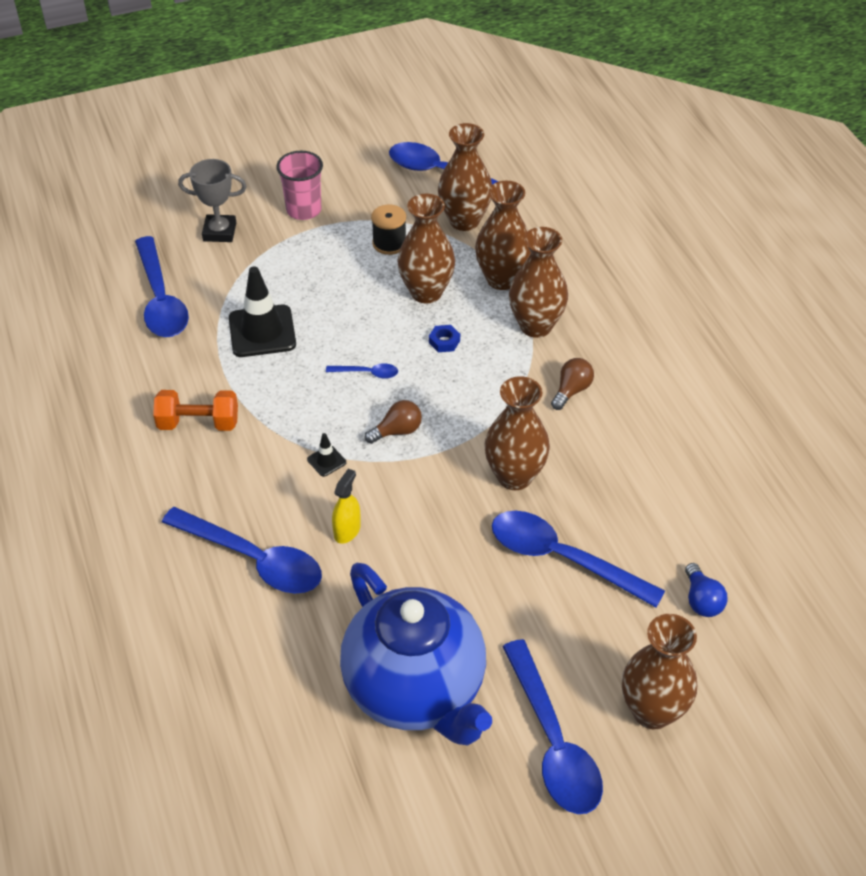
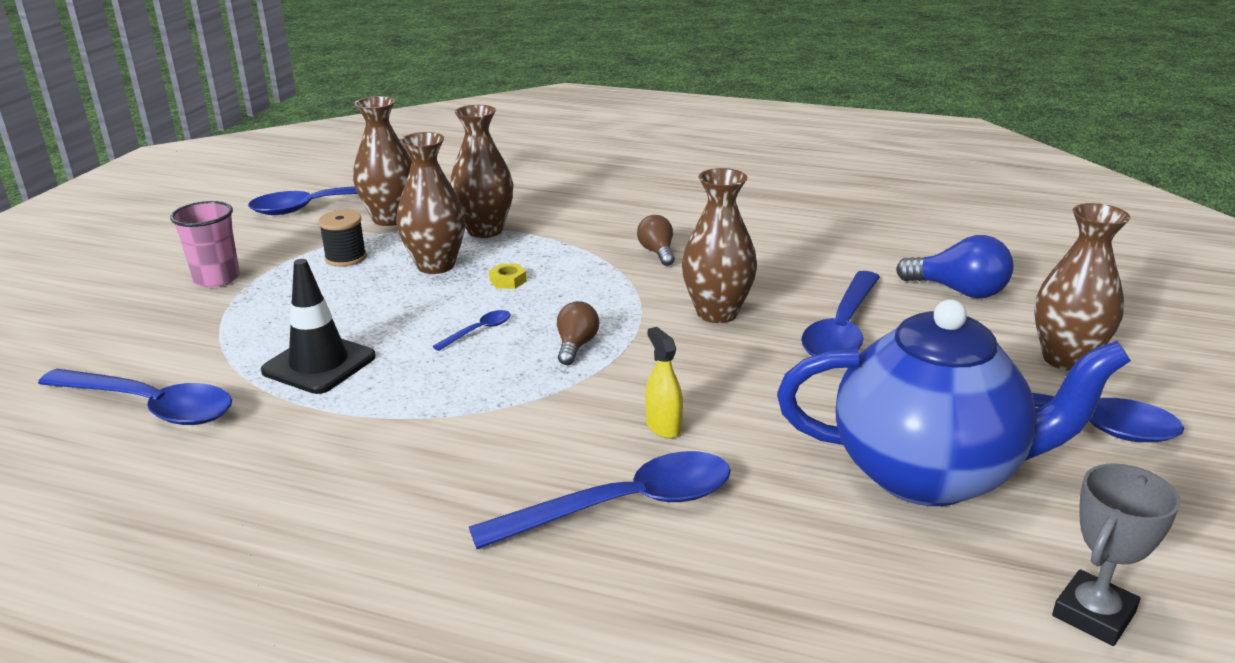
camera: 50 degrees left, 20 degrees down
(198, 423) = (369, 458): orange dumbbell -> none
(219, 232) = (141, 332): grey trophy -> grey trophy (1093, 614)
(326, 461) = (553, 399): black traffic cone -> none
(444, 341) = (508, 281): blue nut -> yellow nut
(535, 326) = (562, 238): brown vase -> none
(561, 558) = (842, 330): blue spoon -> blue spoon turned 45 degrees counterclockwise
(701, 600) = (959, 291): blue light bulb -> blue light bulb, size x1.59

